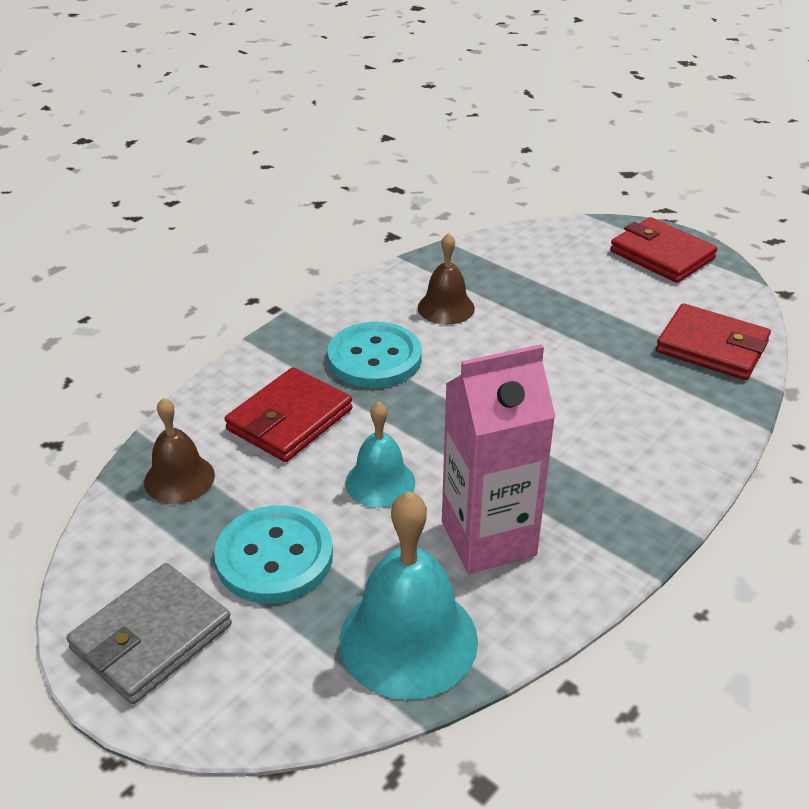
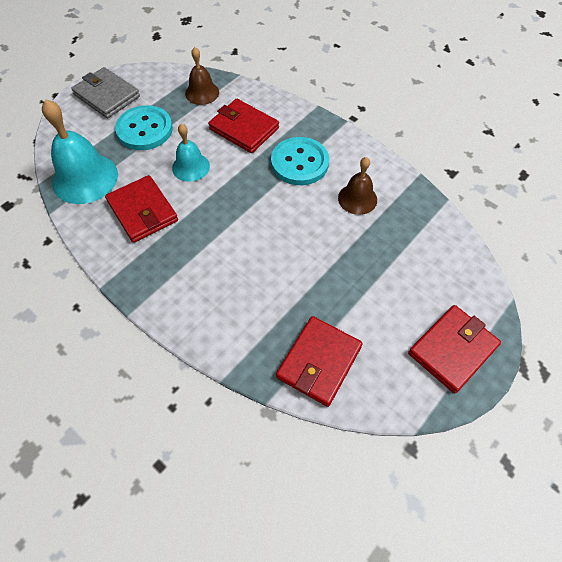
camera: 90 degrees right, 20 degrees up
(488, 538) = (142, 211): pink carton -> red wallet

